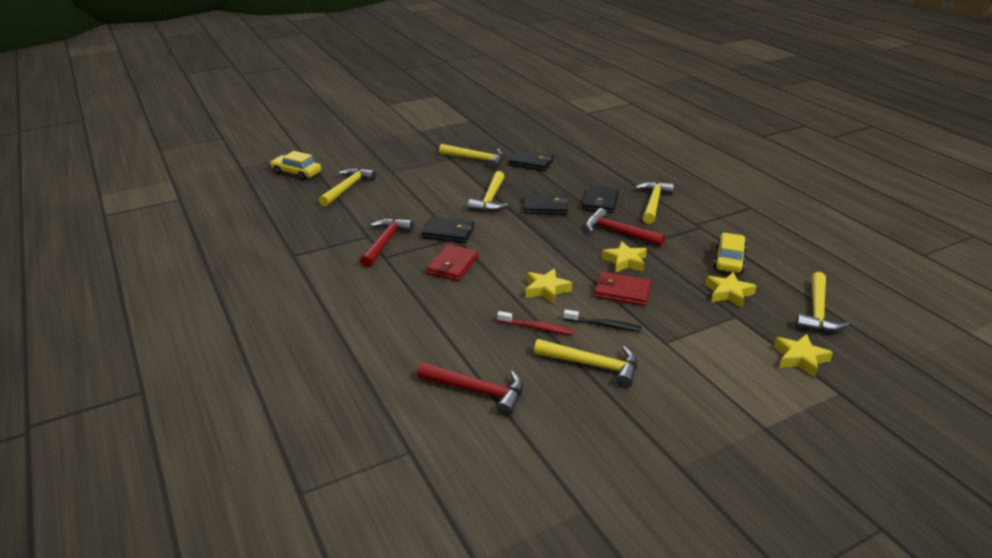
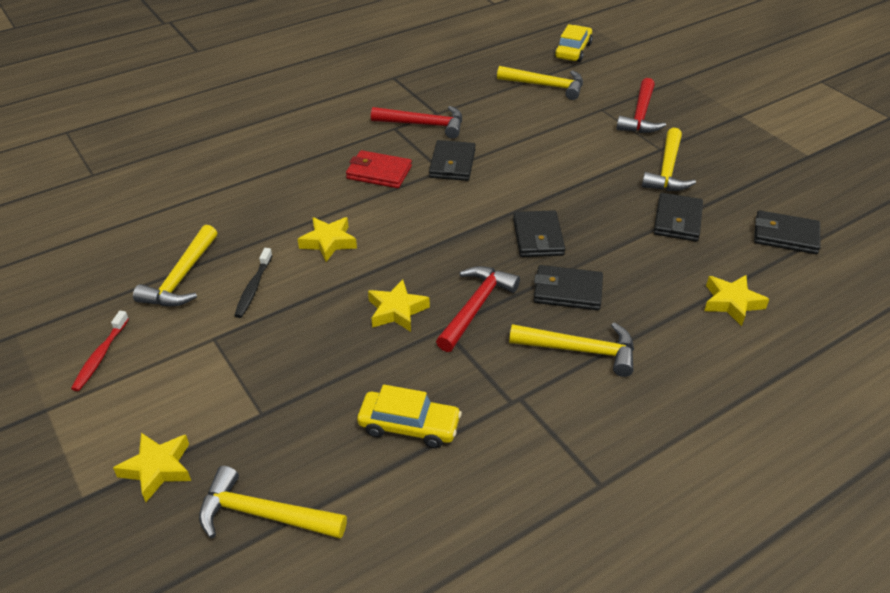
camera: 85 degrees right, 10 degrees up
(477, 391) = (158, 204): red hammer -> red hammer (640, 115)
(490, 199) = (547, 189): yellow hammer -> none
(537, 328) = (254, 237): red toothbrush -> red toothbrush (100, 356)
(548, 137) = (785, 235): none -> black wallet
(622, 292) = (323, 305): red wallet -> none
(728, 293) = (316, 413): yellow star -> yellow star (732, 303)

